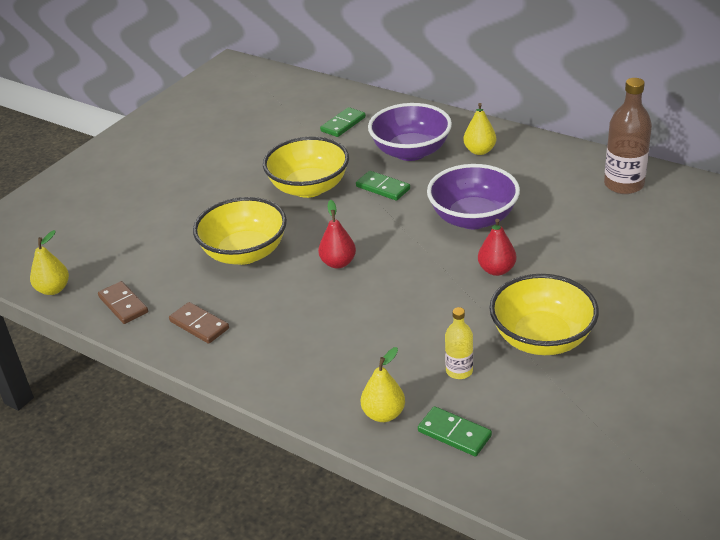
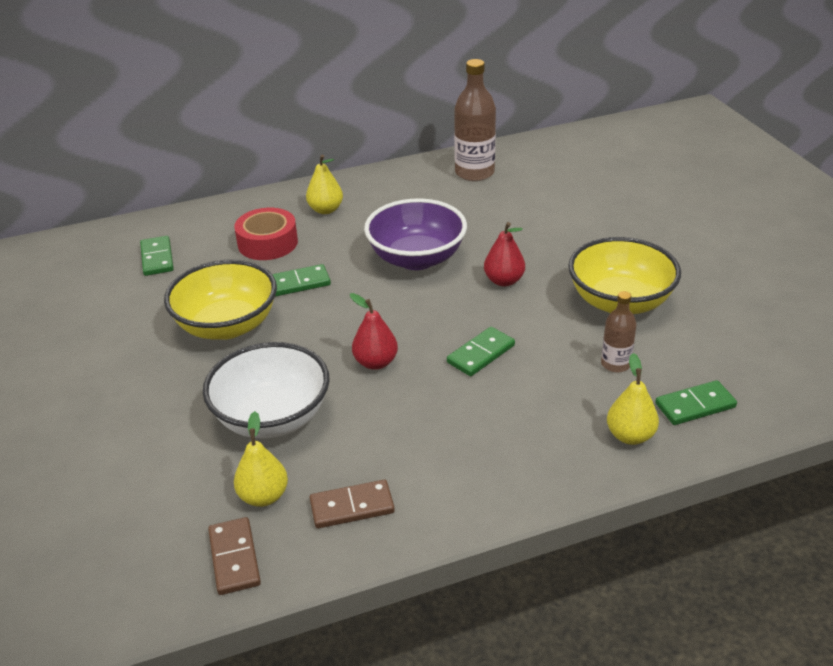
camera: 55 degrees left, 0 degrees up
(53, 289) = (114, 616): yellow pear -> yellow pear (263, 496)
(123, 305) = (234, 558): brown domino -> brown domino turned 75 degrees clockwise
(244, 253) = (272, 418): yellow bowl -> white bowl
(397, 302) = (481, 354): none -> green domino
(411, 152) = (267, 243): purple bowl -> red tape
(459, 371) = (615, 364): yellow bottle -> brown bottle

